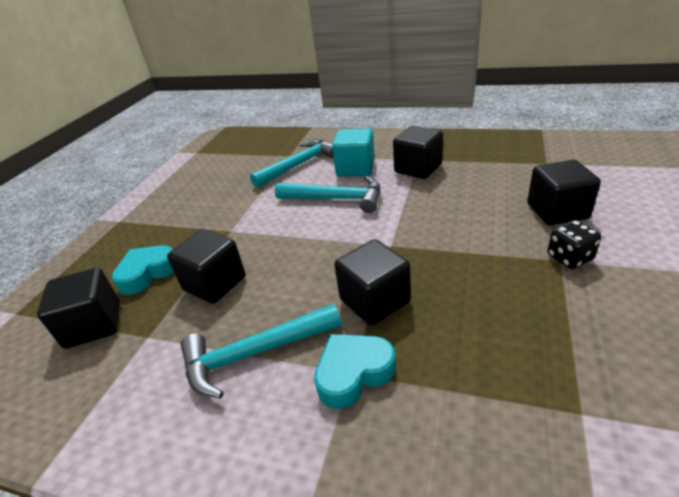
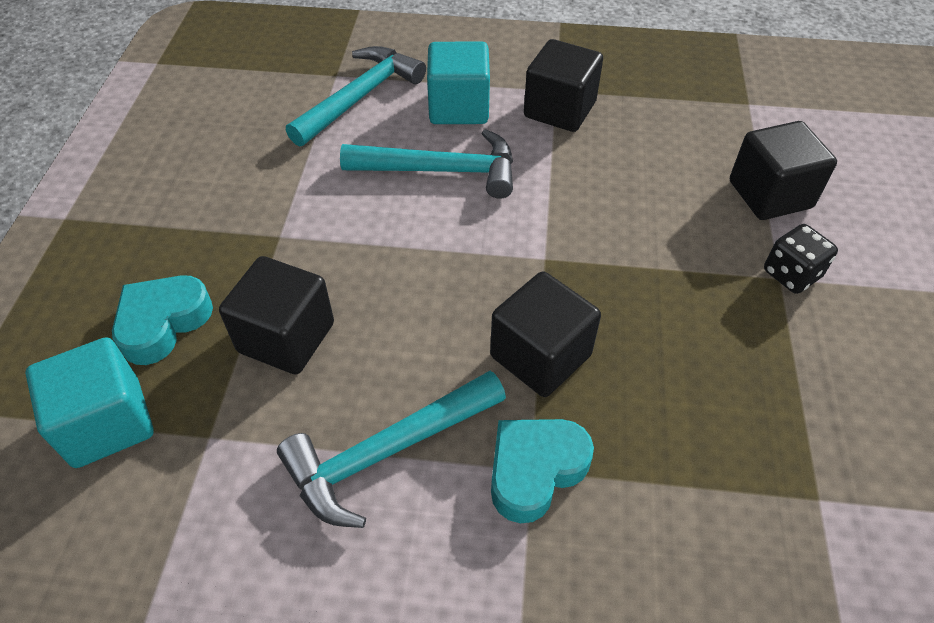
camera: 15 degrees left, 15 degrees up
(94, 325) = (107, 423): black cube -> turquoise cube

